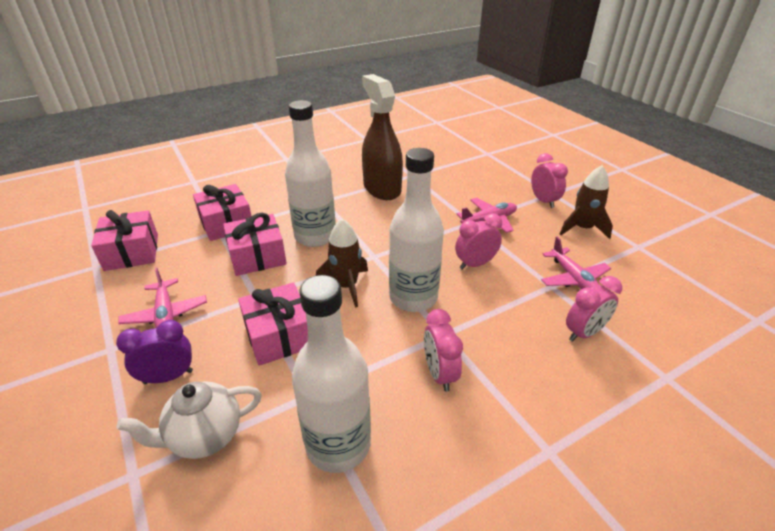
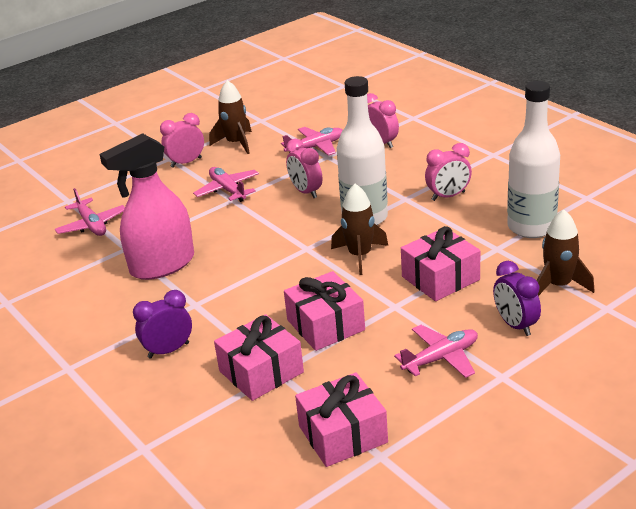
camera: 95 degrees left, 5 degrees down
(205, 436) = (558, 285): white teapot -> brown rocket
(278, 190) = (168, 350): none -> purple clock
(315, 236) = (278, 293): white bottle -> none
(382, 188) = (162, 265): brown spray bottle -> pink spray bottle
(449, 162) = (92, 225): none -> pink plane

